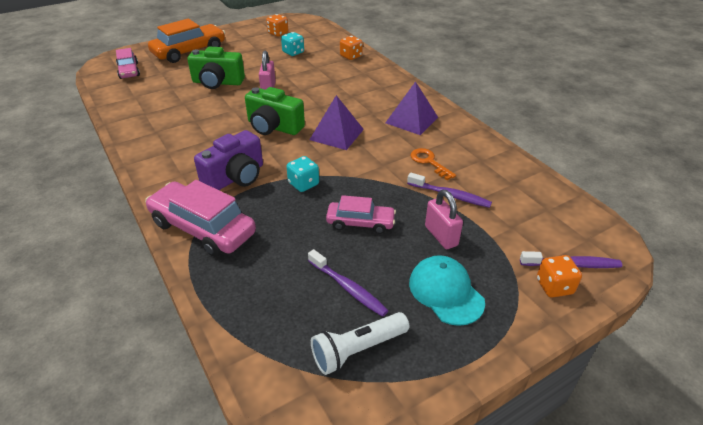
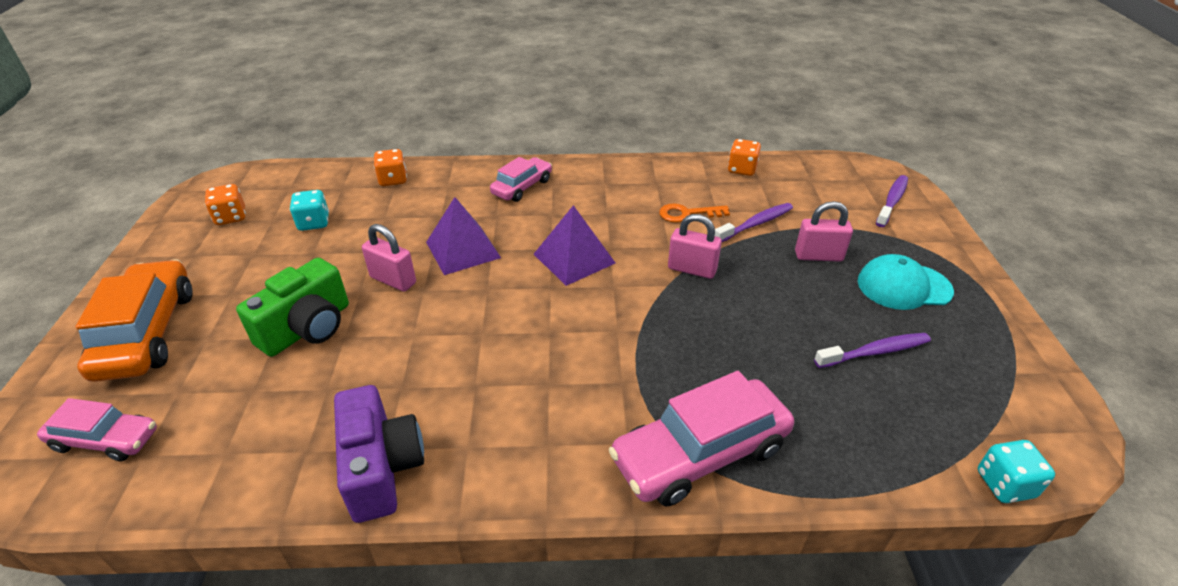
camera: 60 degrees left, 0 degrees up
(235, 177) = (601, 384): purple camera -> purple camera (381, 468)
(274, 127) = (504, 307): green camera -> none
(303, 184) = (662, 323): turquoise dice -> turquoise dice (1005, 484)
(358, 349) = (970, 377): white flashlight -> none
(360, 223) = (767, 303): pink car -> pink car (522, 187)
(367, 181) = (692, 269): none -> pink padlock
(411, 120) = (594, 193): purple pyramid -> purple pyramid (463, 249)
(554, 286) = (917, 222): orange dice -> orange dice (742, 169)

